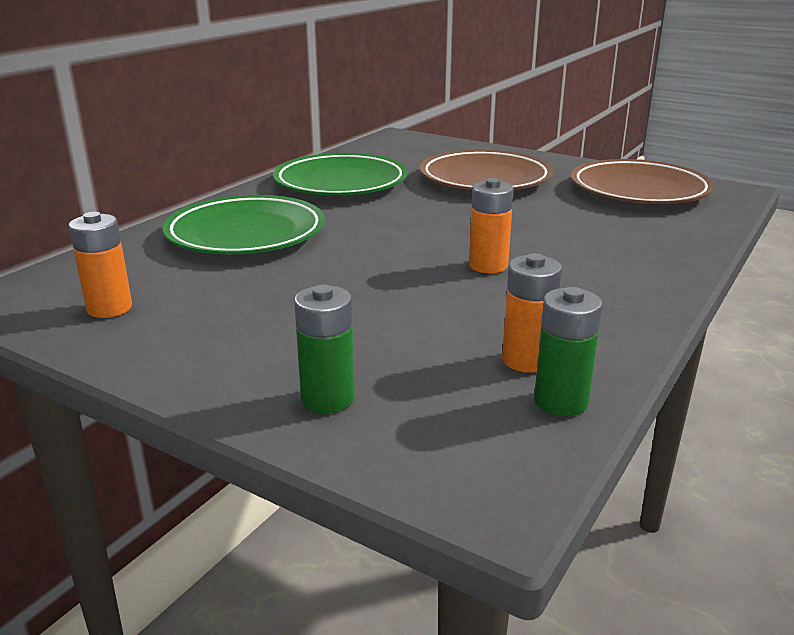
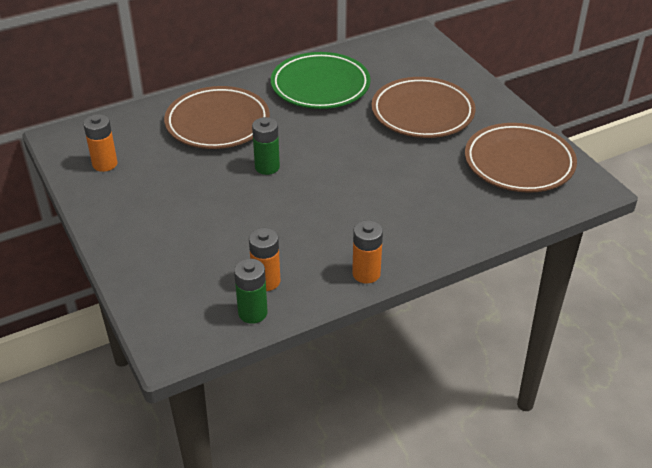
camera: 30 degrees right, 15 degrees up
(246, 234) = (217, 123): green plate -> brown plate
(327, 398) = (152, 266): green battery -> green battery (267, 167)
(488, 266) = (326, 202): orange battery -> orange battery (366, 273)

